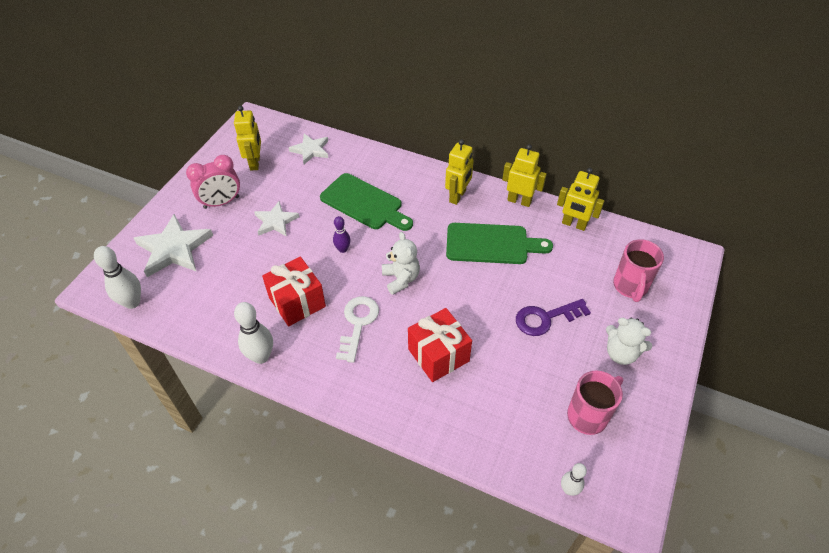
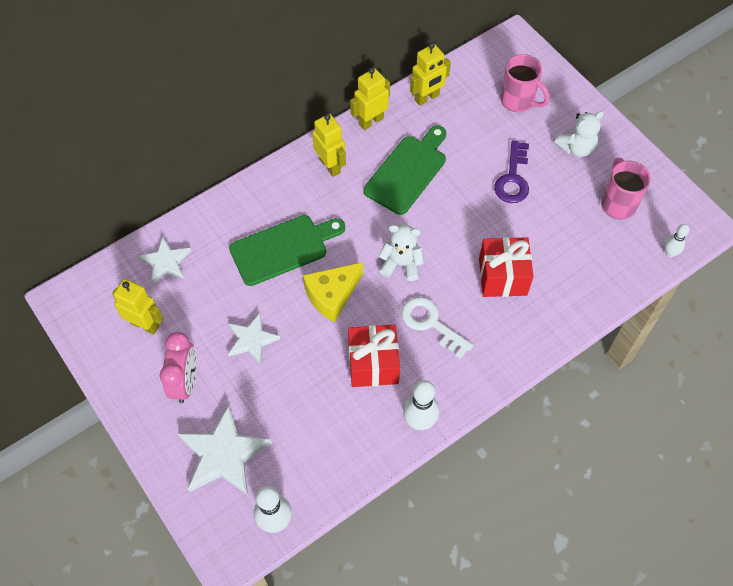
camera: 60 degrees left, 10 degrees up
(343, 249) = (332, 295): purple bowling pin -> yellow cheese

